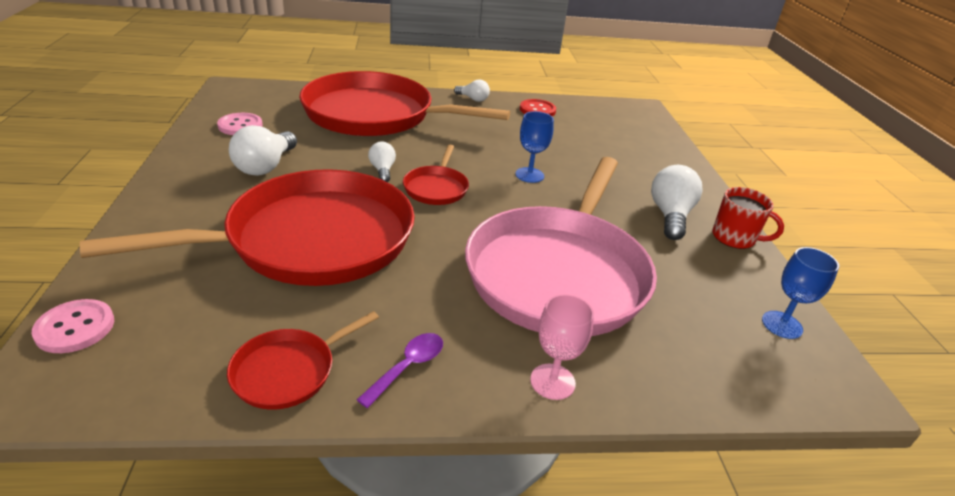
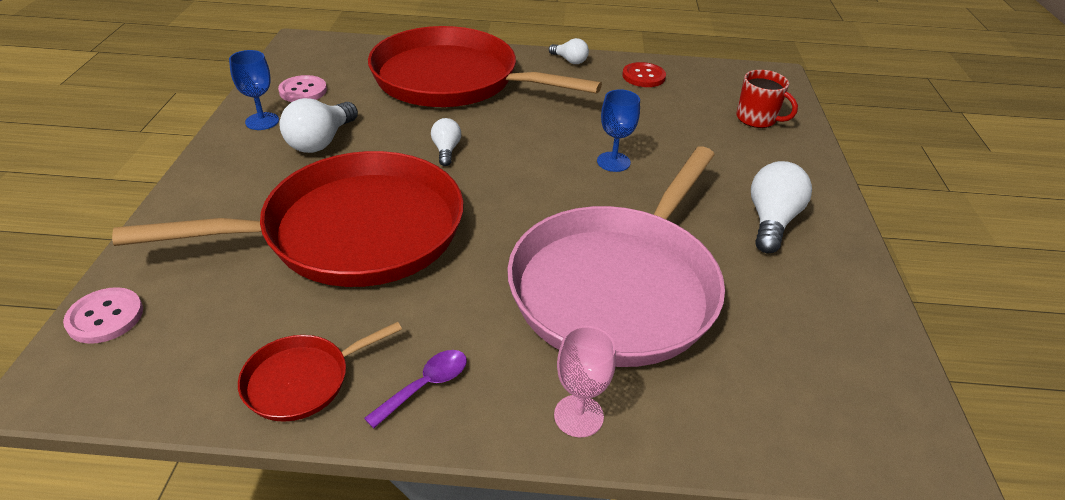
camera: 10 degrees right, 5 degrees up
(436, 188) = (502, 174): red pan -> none
(734, 238) = (845, 254): red mug -> red mug (757, 119)
(782, 325) = (871, 369): blue goblet -> blue goblet (262, 121)

